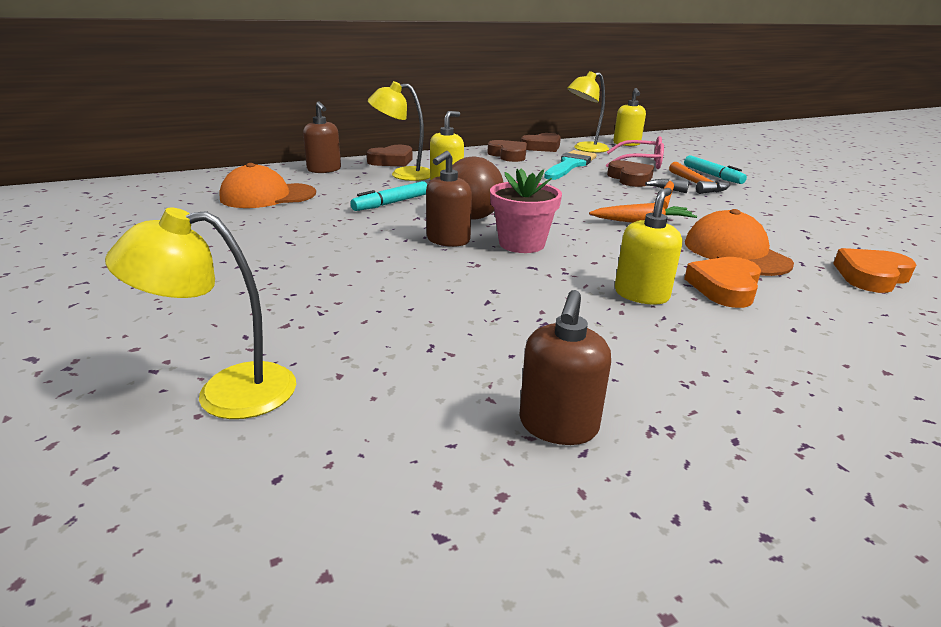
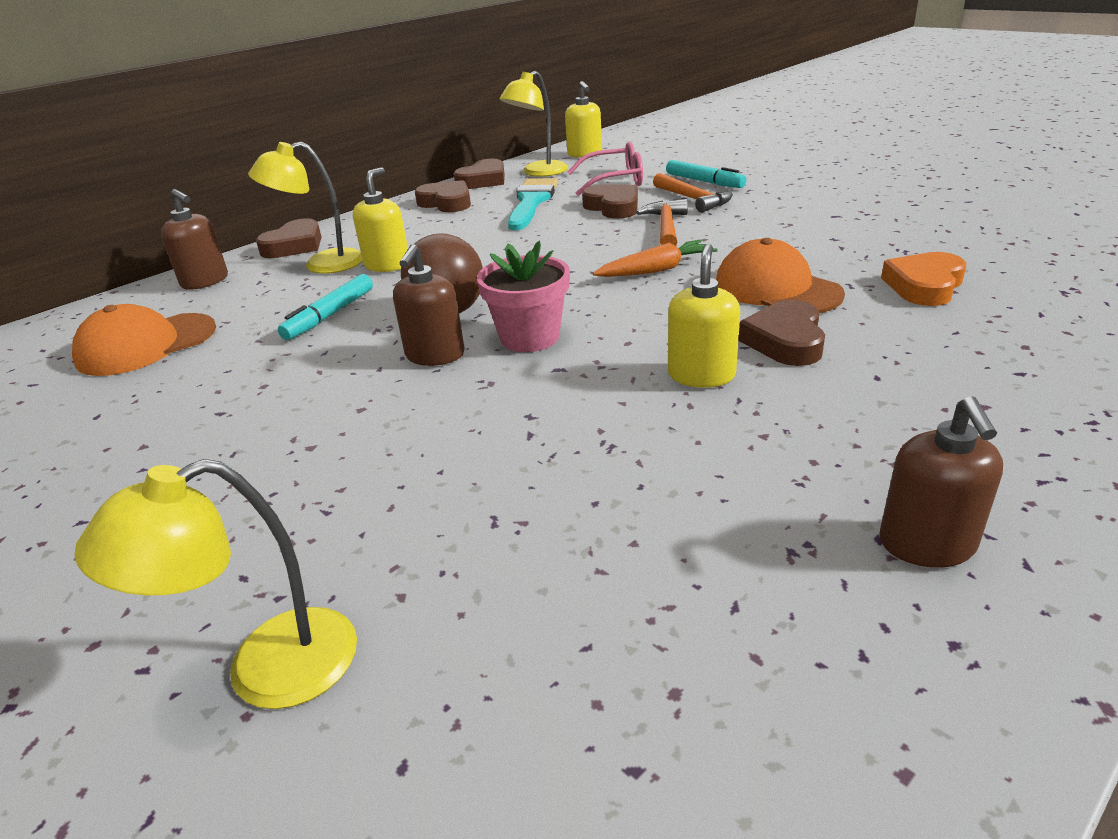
camera: 15 degrees left, 5 degrees up
(558, 425) = (692, 581): brown soap dispenser -> brown soap dispenser (927, 544)
(724, 287) = (785, 340): orange heart -> brown heart

